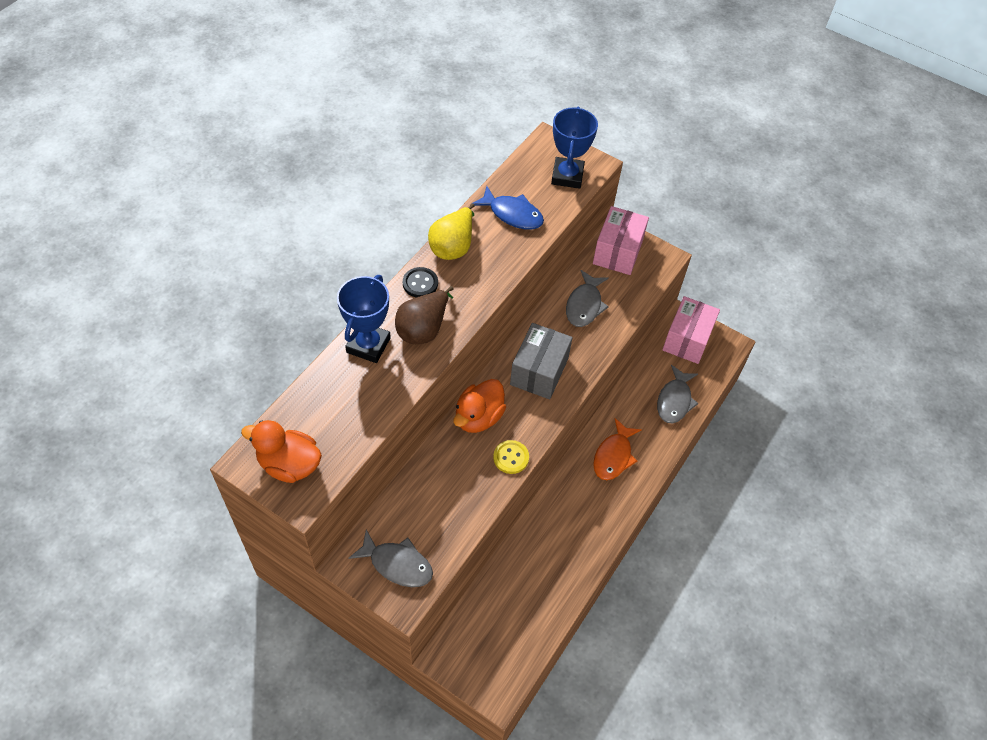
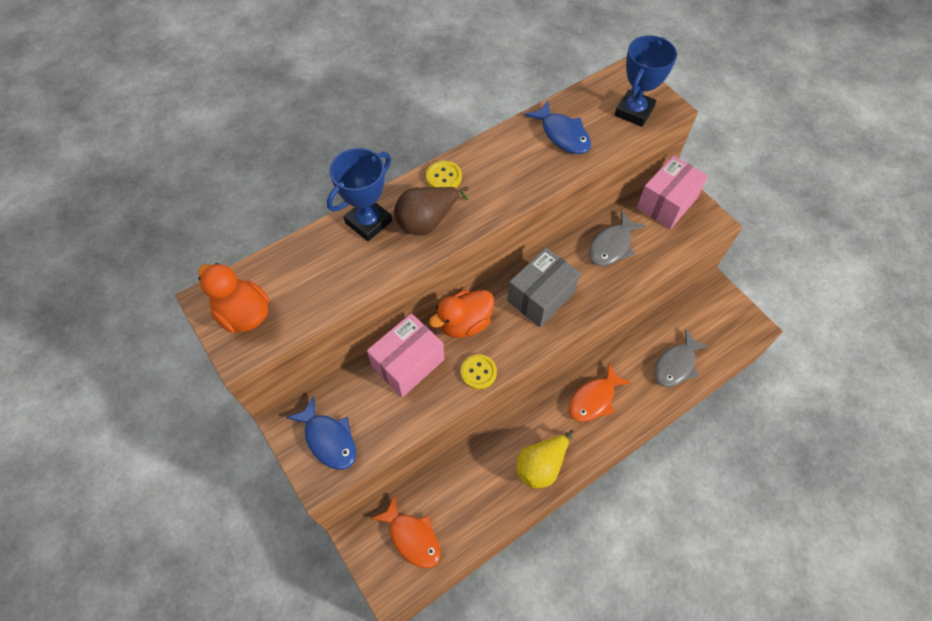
camera: 25 degrees right, 5 degrees up
(397, 564) = (329, 439): grey fish -> blue fish
(420, 283) = (443, 177): black button -> yellow button
(453, 246) = (491, 150): yellow pear -> yellow pear (541, 465)
(497, 639) = (412, 537): none -> orange fish
(687, 339) = (712, 309): pink box -> pink box (408, 363)

